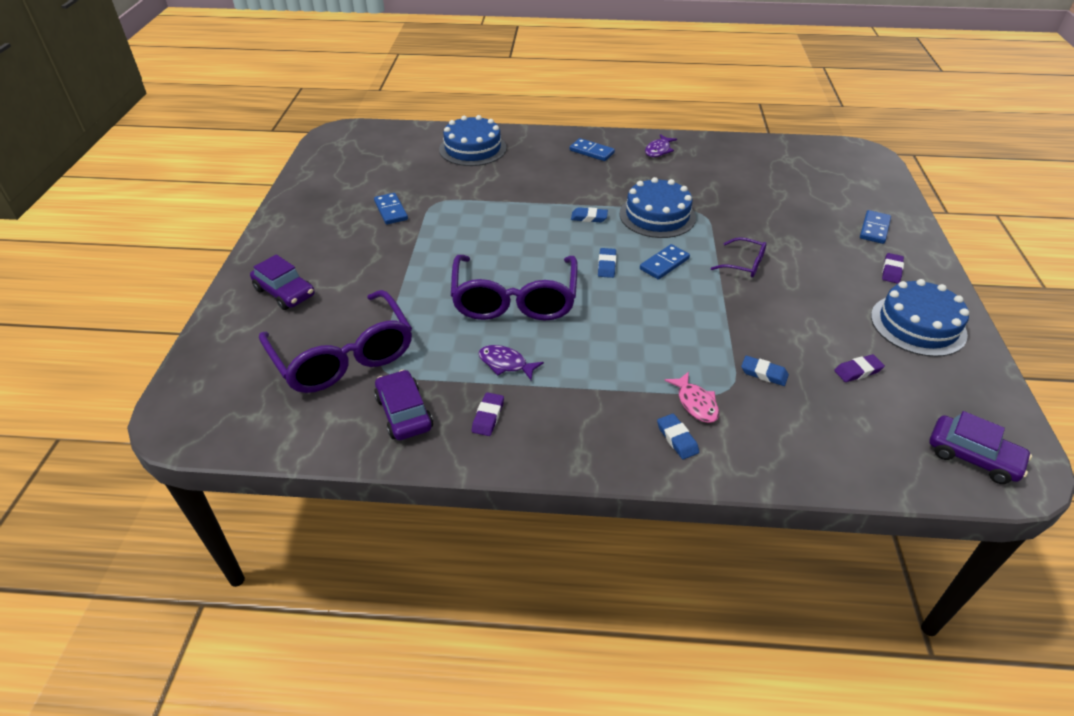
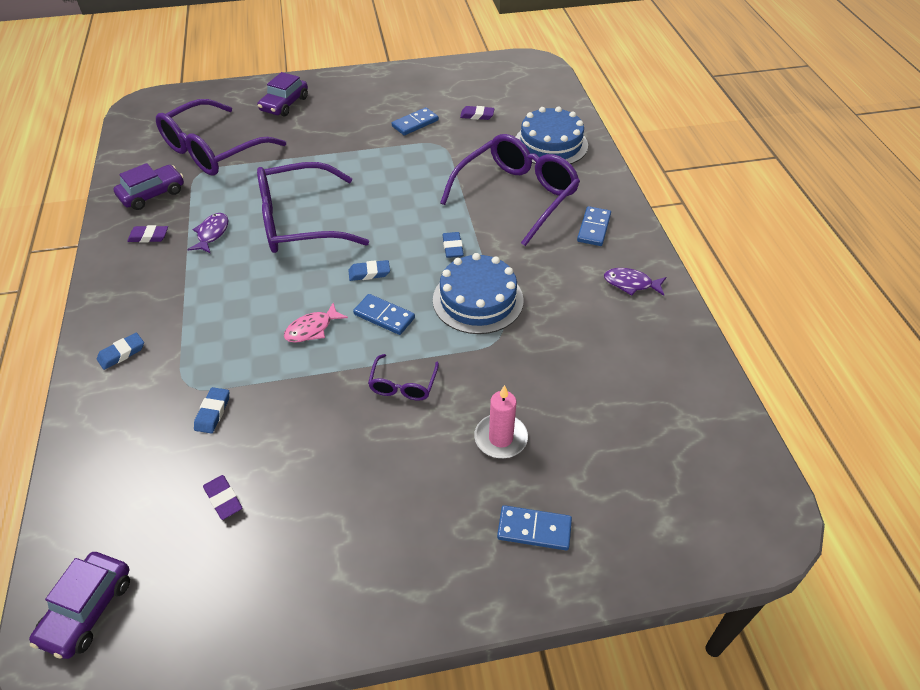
camera: 75 degrees right, 5 degrees up
(534, 176) = (517, 195): none -> purple glasses
(695, 403) = (167, 362): pink fish -> pink fish (312, 329)
(799, 229) = (500, 438): none -> pink candle
(891, 271) = (433, 546): purple eraser -> purple eraser (477, 115)
(918, 325) = (318, 571): blue cake -> none

